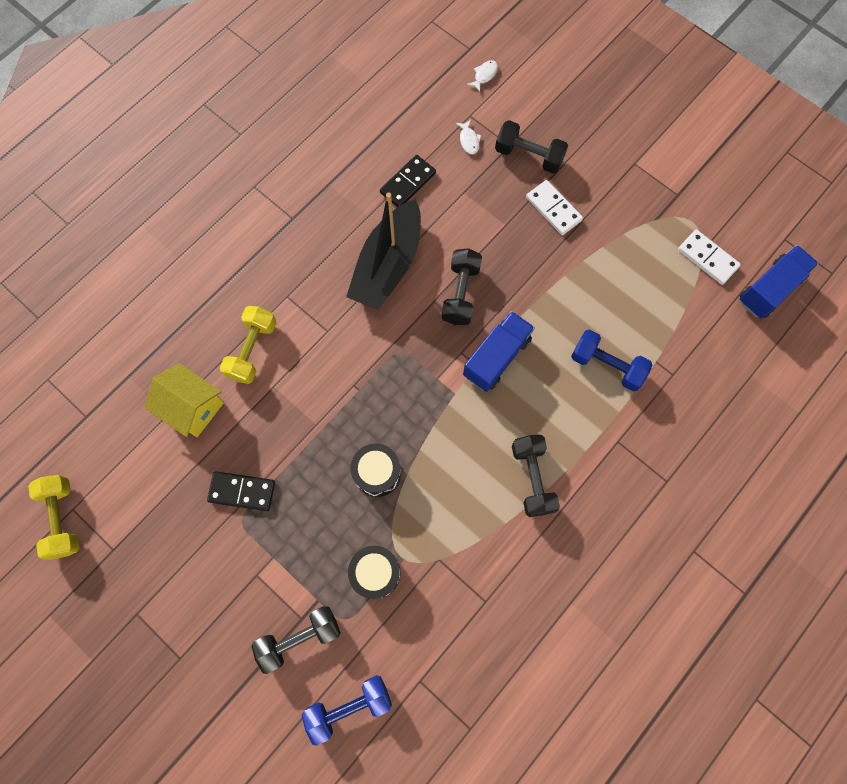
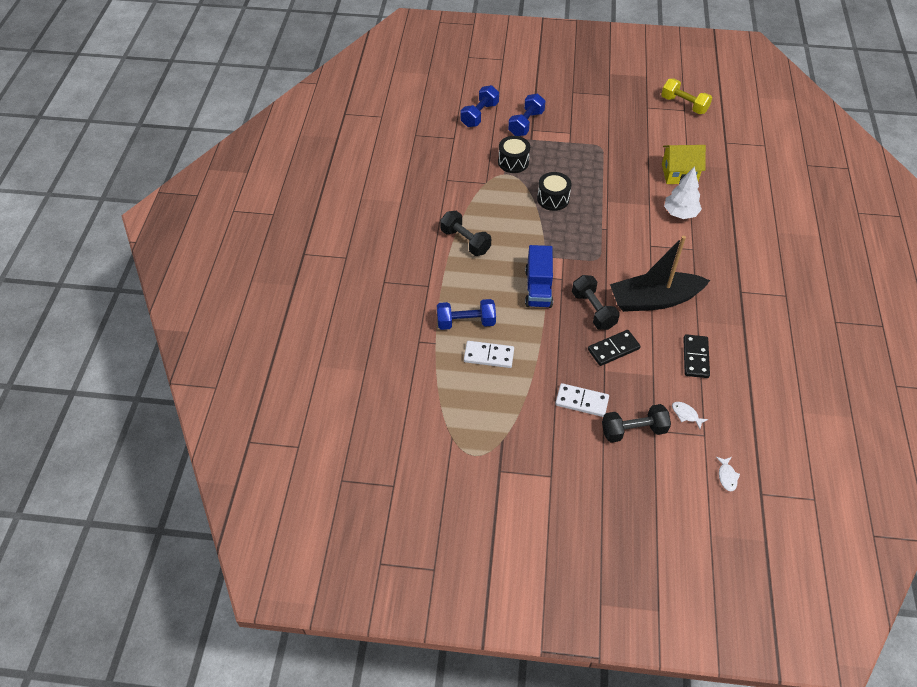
camera: 145 degrees right, 20 degrees down
(242, 491) = (613, 156): black domino -> black domino (613, 349)
(252, 350) = (680, 213): yellow dumbbell -> white tree
(299, 638) = (526, 123): black dumbbell -> blue dumbbell
(388, 265) = (654, 300): black boat -> black boat turned 90 degrees counterclockwise
(707, 258) = (444, 433): white domino -> white domino (489, 356)
(769, 289) = (384, 438): blue truck -> none

